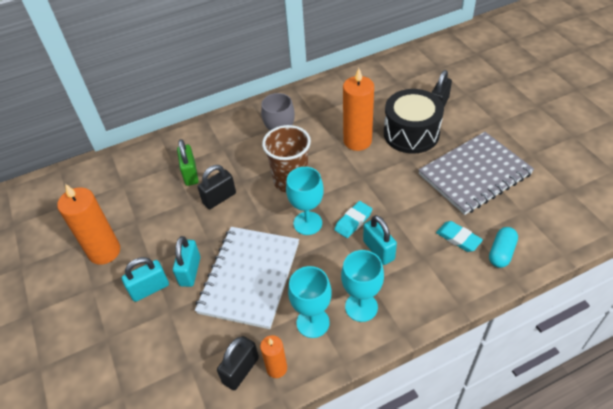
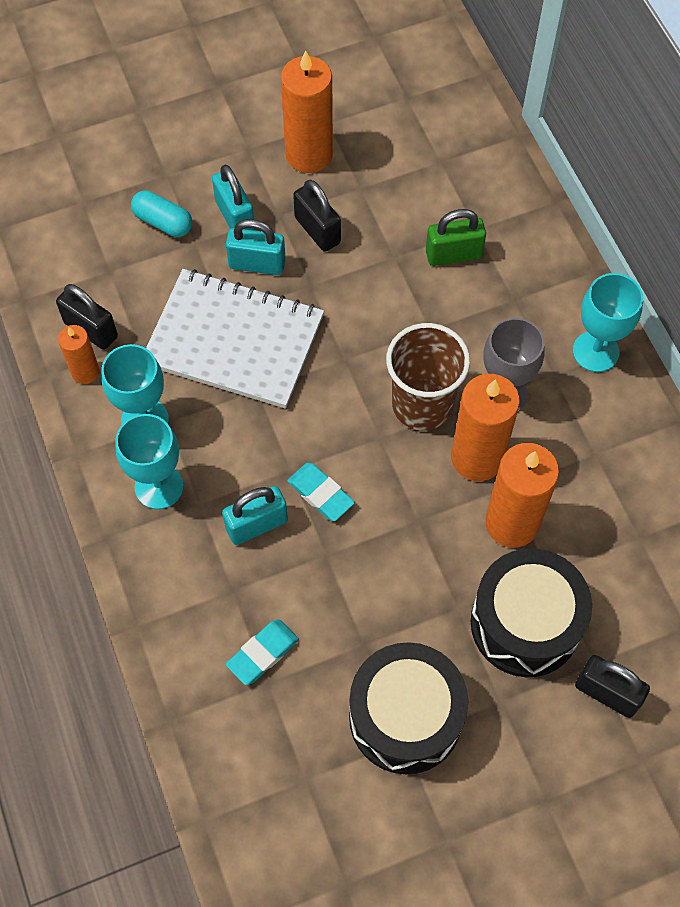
camera: 90 degrees right, 15 degrees up
(219, 198) = (394, 298): black padlock -> black padlock (317, 230)
(307, 223) = (325, 425): turquoise goblet -> turquoise goblet (595, 351)
(321, 156) = (477, 458): none -> orange candle
(474, 174) = (405, 717): grey notebook -> black drum
(501, 253) = (223, 716): turquoise capsule -> turquoise capsule (163, 222)

